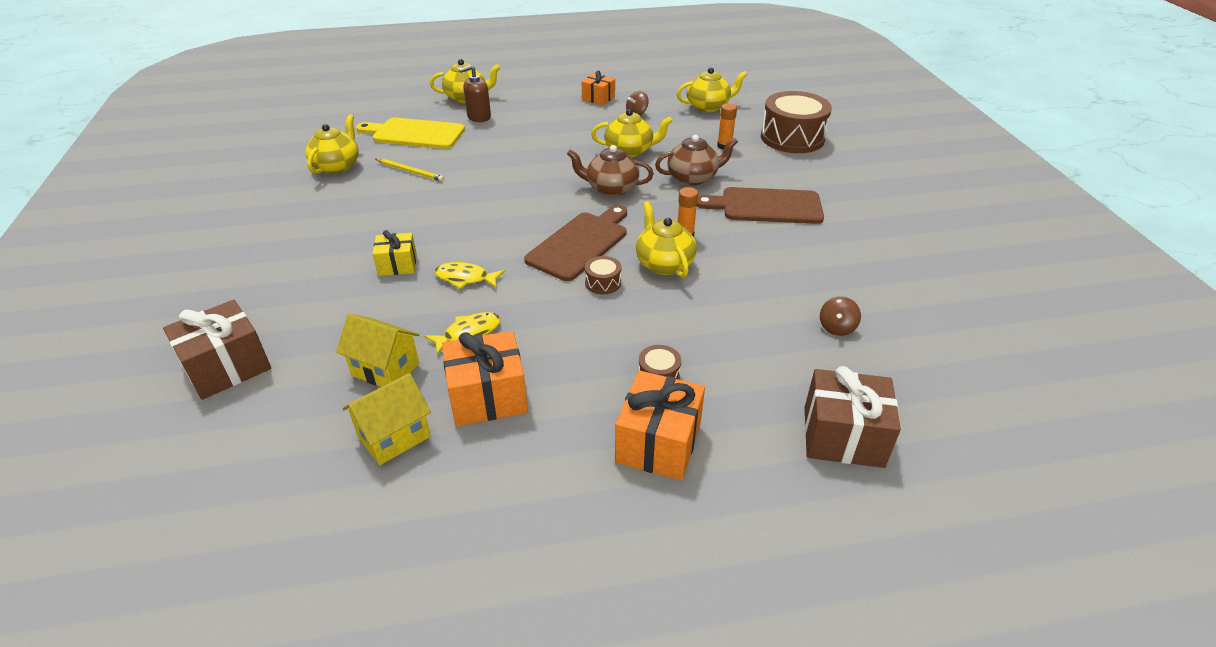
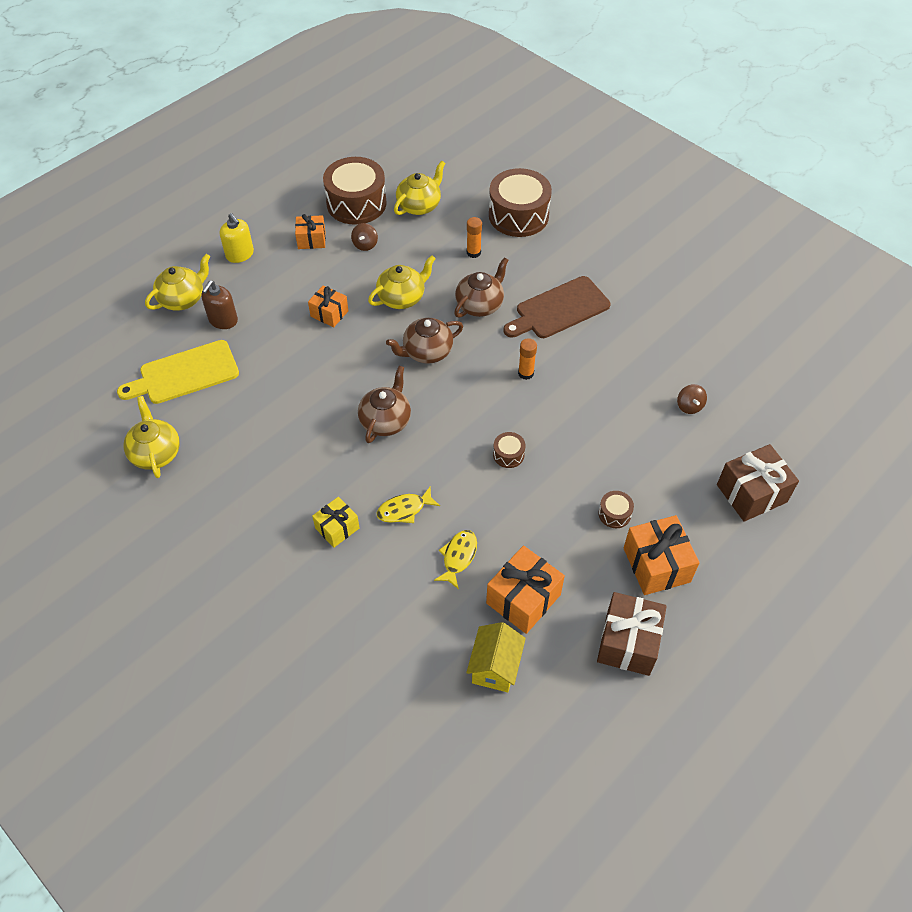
camera: 35 degrees left, 15 degrees up
(227, 367) = (314, 695): brown gift -> brown gift (628, 642)
(385, 369) = (432, 623): yellow house -> none
(410, 171) = (233, 423): yellow pencil -> none
(524, 216) = (386, 421): none -> brown teapot
(536, 89) = (240, 254): none -> yellow soap dispenser
(560, 140) = (329, 313): none -> orange gift
(580, 244) = (457, 425): brown cutting board -> none
(657, 91) = (356, 203): none -> brown drum
(664, 264) = (535, 411): yellow teapot -> none

